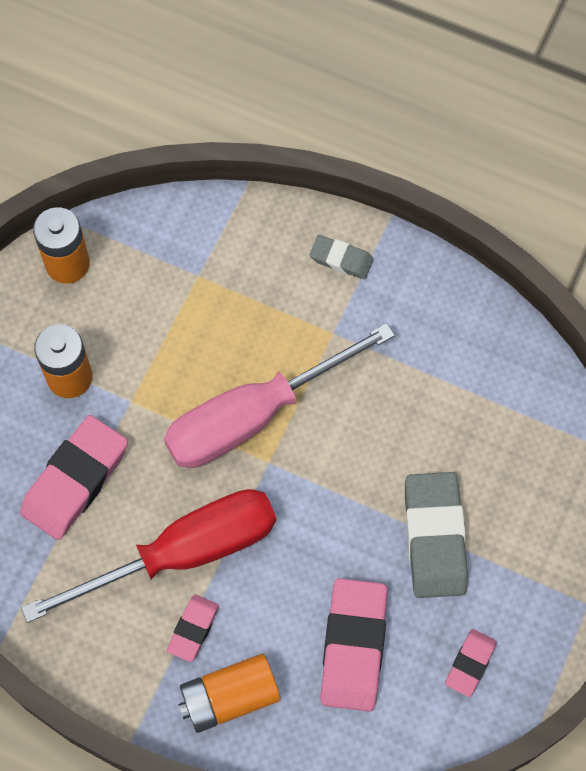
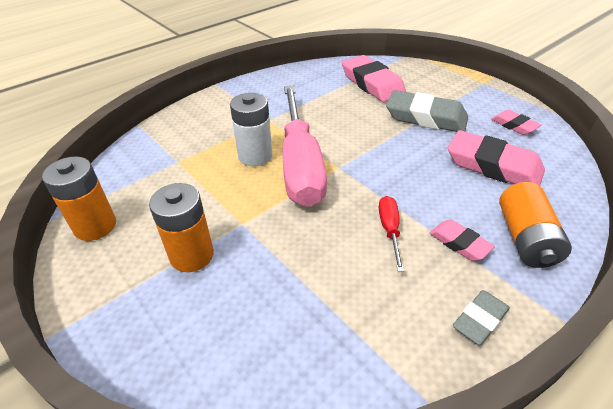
camera: 65 degrees left, 25 degrees down
(75, 480) = (288, 281): pink eraser -> pink eraser (372, 84)
(183, 553) = (389, 230): red screwdriver -> red screwdriver, size x0.41
(247, 356) = (255, 156): none -> white battery
(341, 259) = (225, 105): grey eraser -> grey eraser (480, 320)

